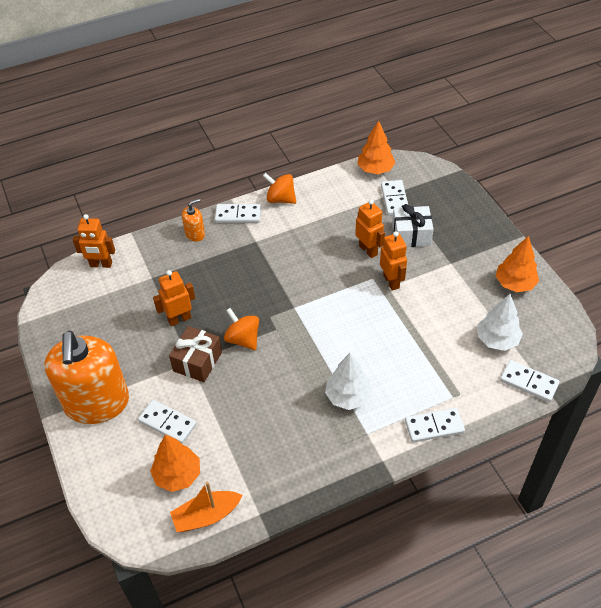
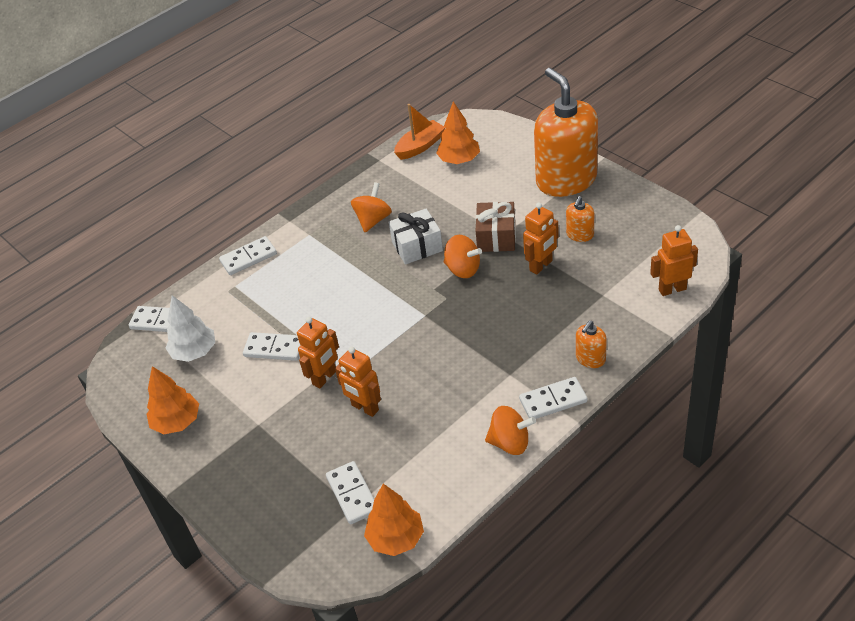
camera: 165 degrees right, 5 degrees down
(129, 337) = (580, 235): none -> orange soap dispenser
(167, 423) = (491, 187): white domino -> white domino (274, 348)
(298, 426) = (373, 220): none -> orange spinning top
(348, 396) = (336, 255): white tree -> none
(391, 281) = (325, 378): orange robot -> orange robot turned 105 degrees counterclockwise
(411, 235) = (316, 446): white gift -> white gift (417, 246)

